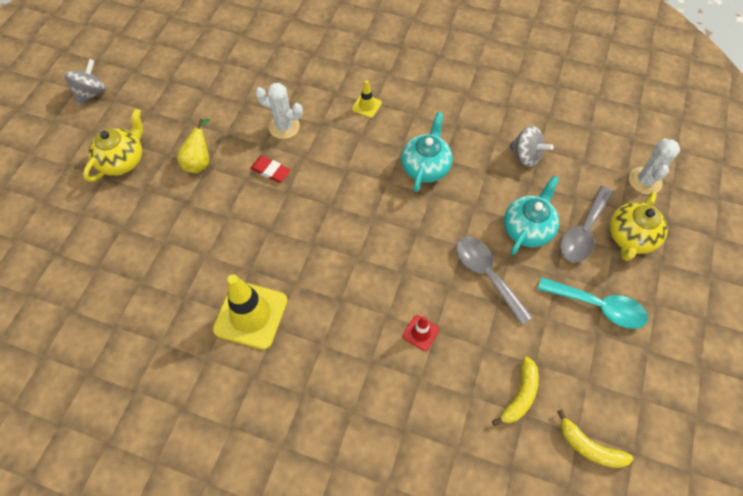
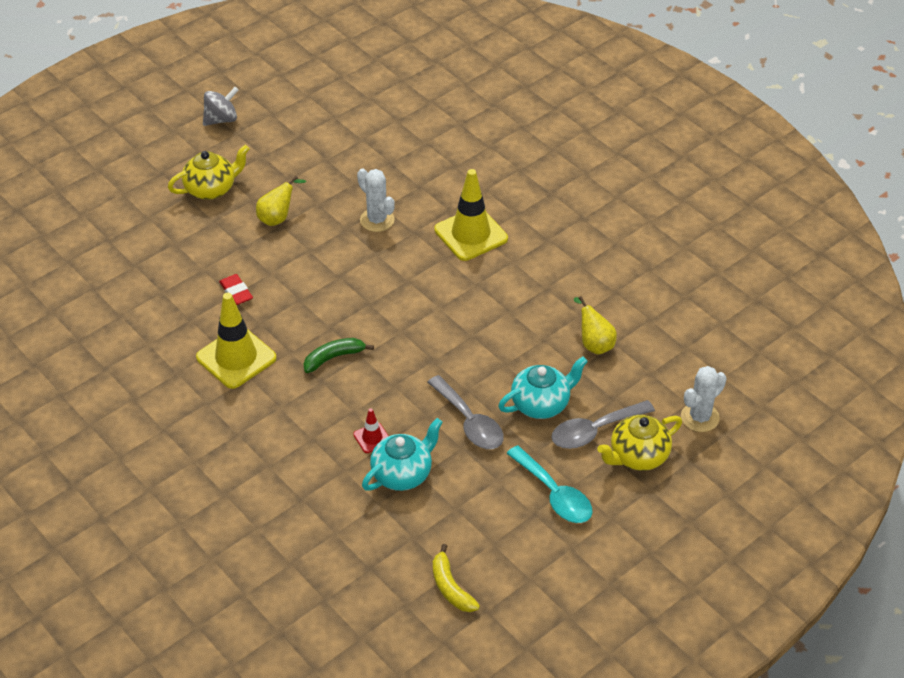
camera: 30 degrees right, 15 degrees down
(270, 171) = (336, 252): red eraser -> red eraser (236, 292)
(335, 271) = (333, 358): none -> green banana
(366, 106) = (471, 234): yellow traffic cone -> yellow traffic cone, size x2.12
(425, 167) = (485, 311): turquoise teapot -> turquoise teapot (402, 474)
(486, 274) = (469, 422): grey spoon -> grey spoon turned 150 degrees clockwise
(520, 395) = (422, 523): yellow banana -> none
(526, 156) = (594, 344): grey spinning top -> yellow pear

